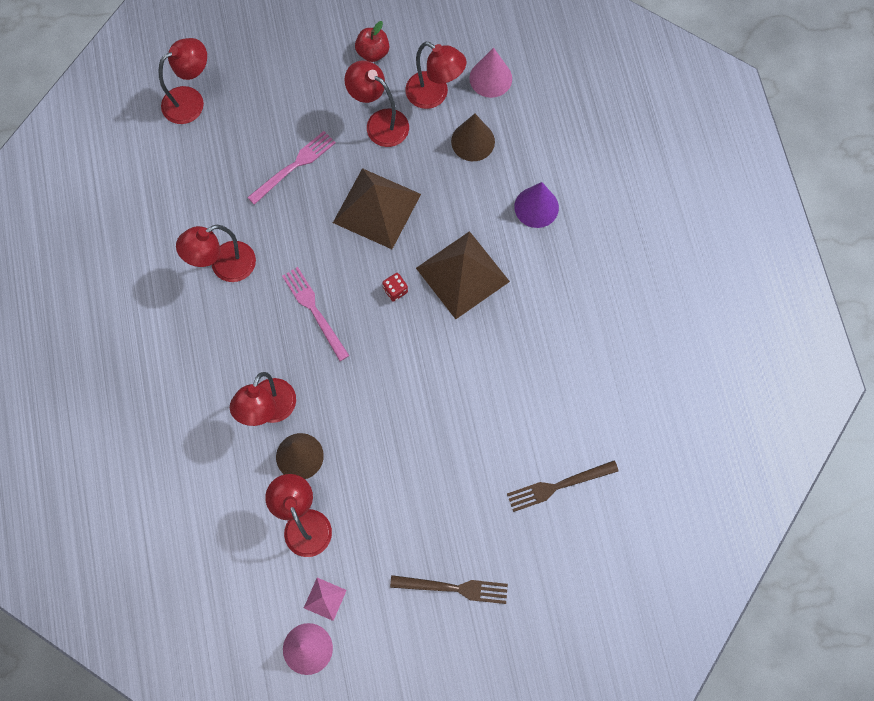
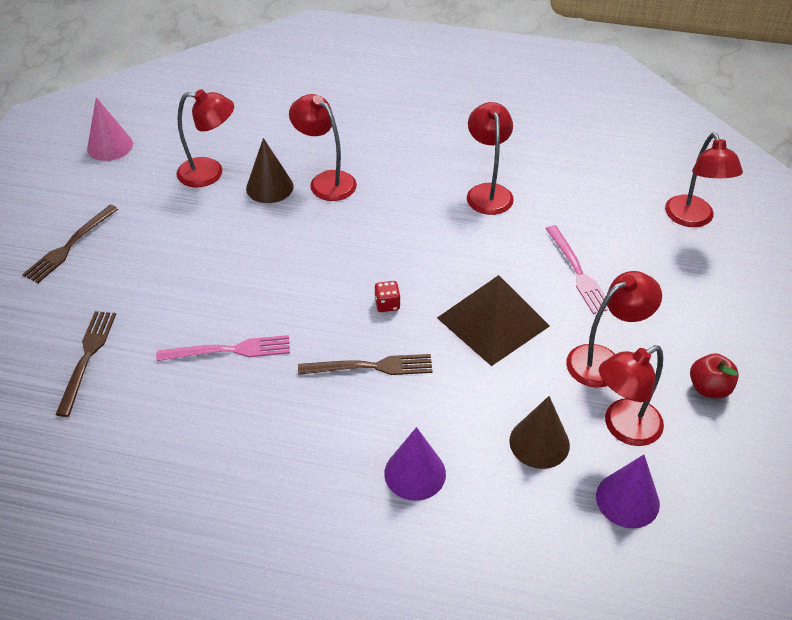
camera: 115 degrees right, 25 degrees down
(314, 311) = (403, 238): pink fork -> pink fork (229, 350)
(325, 598) = (138, 166): pink pyramid -> none
(462, 274) = (370, 367): brown pyramid -> brown fork
(490, 78) = (627, 500): pink cone -> purple cone

